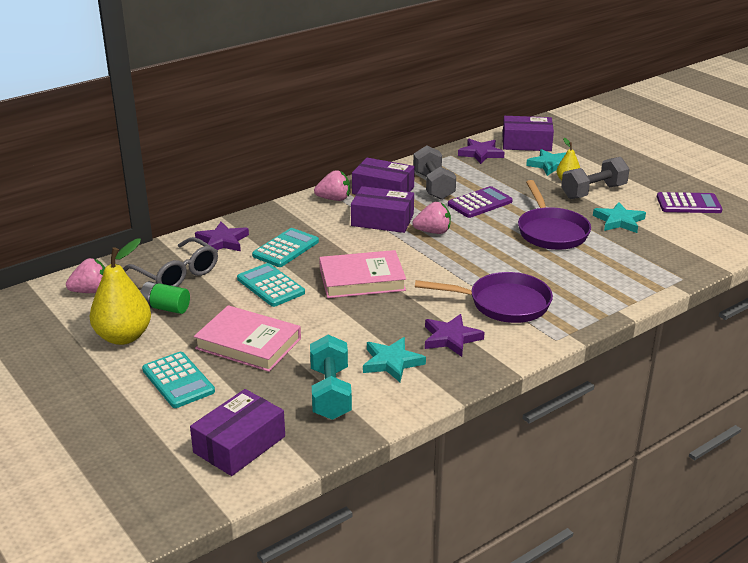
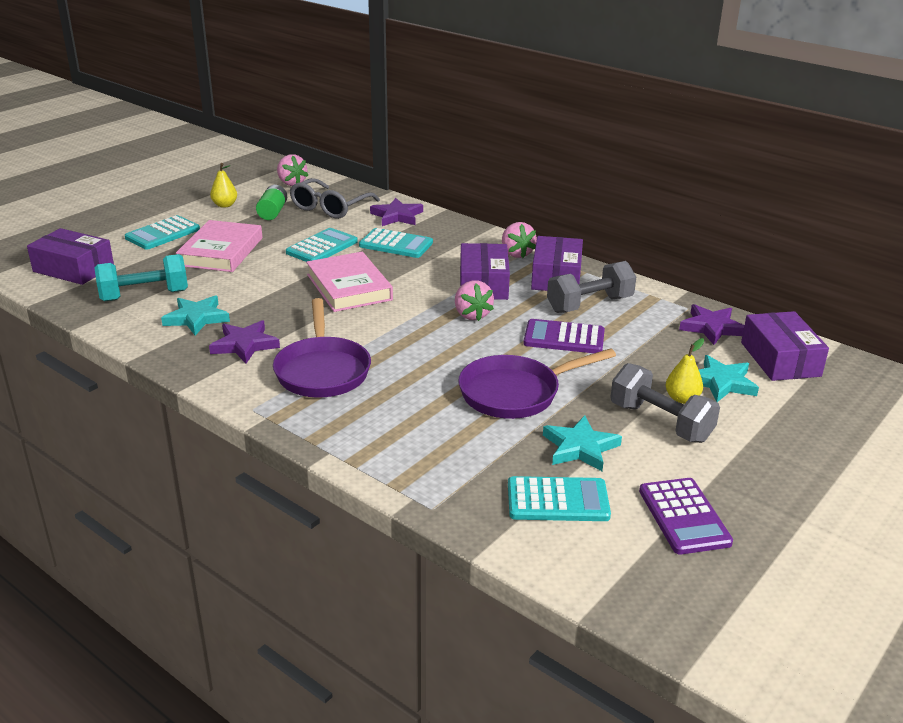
camera: 75 degrees right, 0 degrees up
(123, 337) = (225, 205): yellow pear -> yellow pear, size x0.52
(480, 203) = (564, 338): purple calculator -> purple calculator turned 150 degrees clockwise
(674, 237) = (557, 500): none -> turquoise calculator

